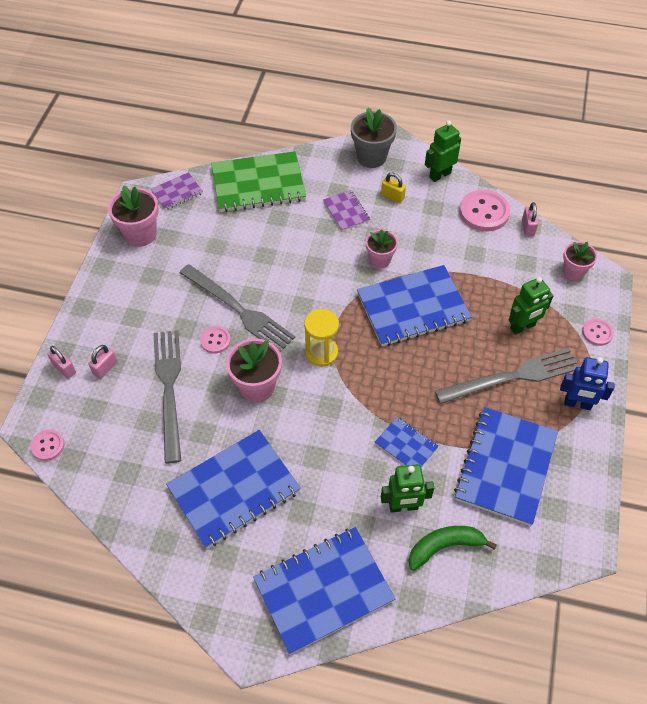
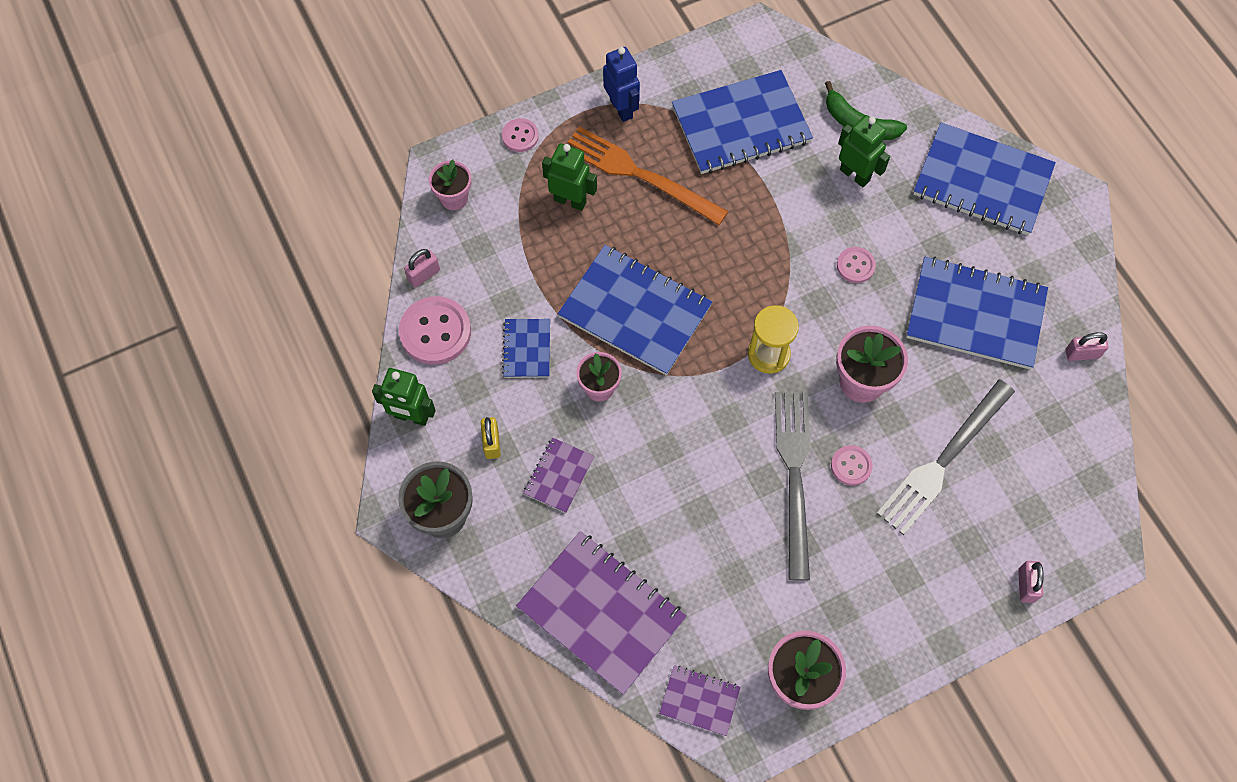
camera: 130 degrees left, 10 degrees up
(48, 446) = (1107, 515): pink button -> pink button (855, 266)
(105, 368) = (985, 544): pink padlock -> pink padlock (1082, 354)
(258, 184) = (601, 612): green notebook -> purple notebook
(406, 445) = (796, 211): blue notebook -> blue notebook (527, 349)
(512, 377) = (640, 175): grey fork -> orange fork

